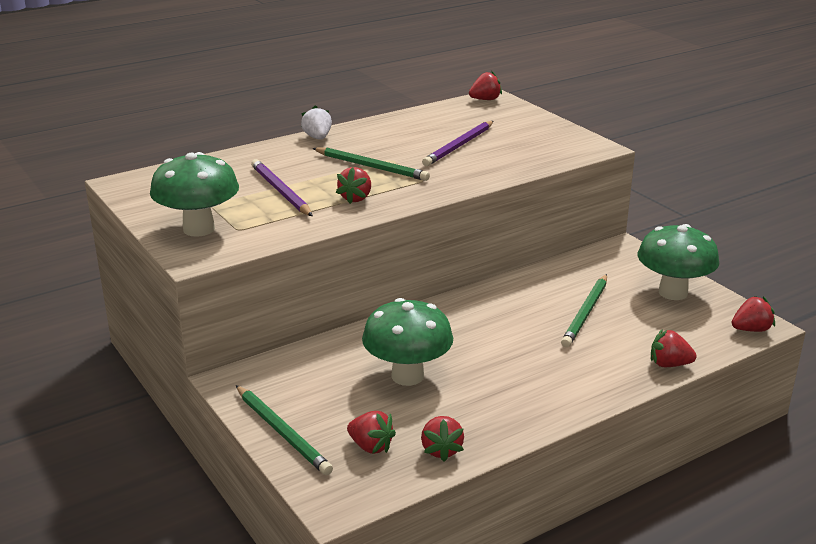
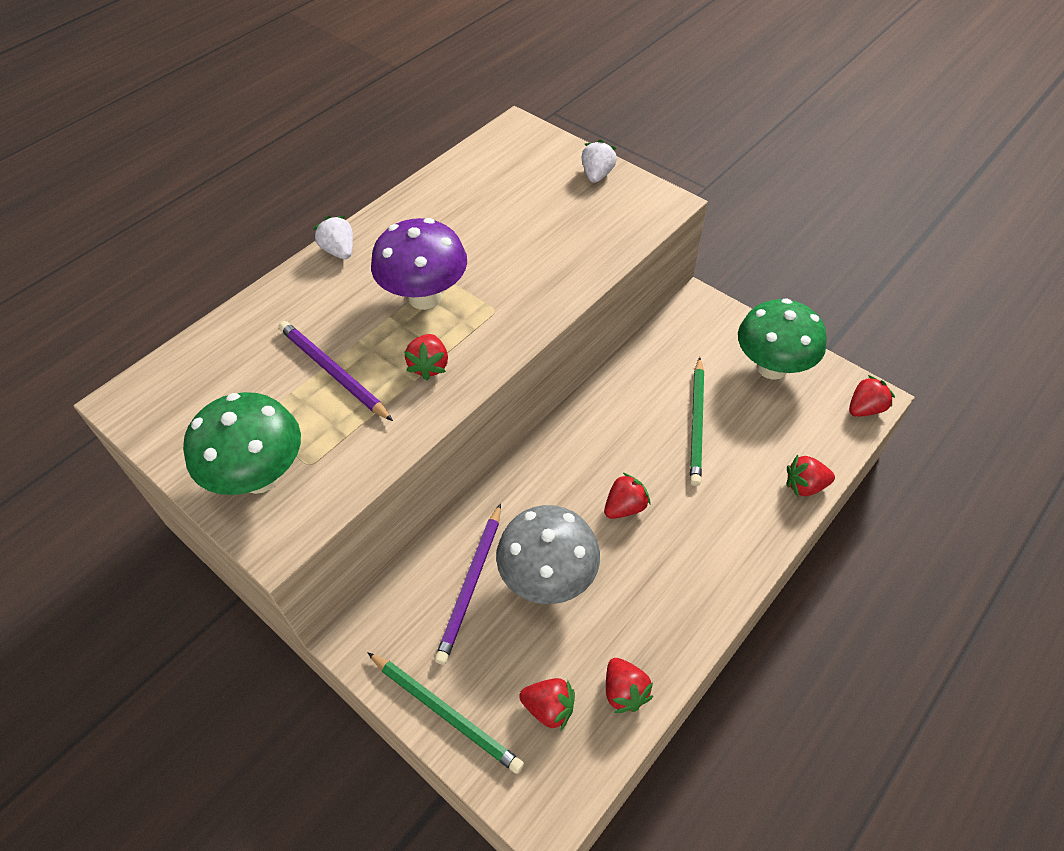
camera: 15 degrees left, 25 degrees up
(371, 167) = (425, 297): green pencil -> purple mushroom
(407, 376) = (548, 578): green mushroom -> grey mushroom
(459, 146) = (512, 233): purple pencil -> purple pencil (471, 584)
(485, 99) = (509, 133): red strawberry -> red strawberry (625, 507)
(547, 127) = (597, 175): none -> white strawberry

